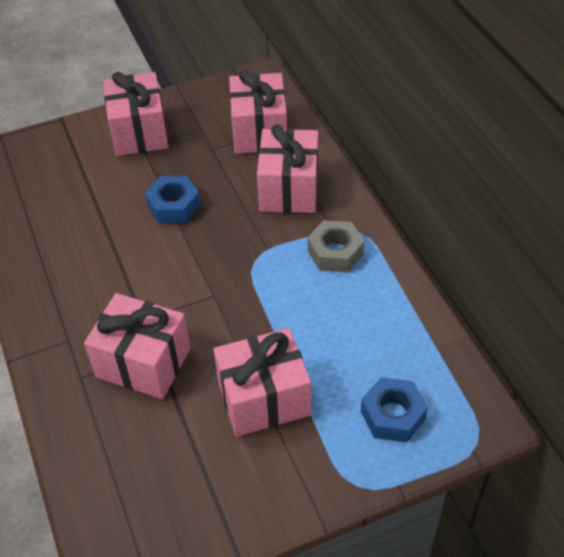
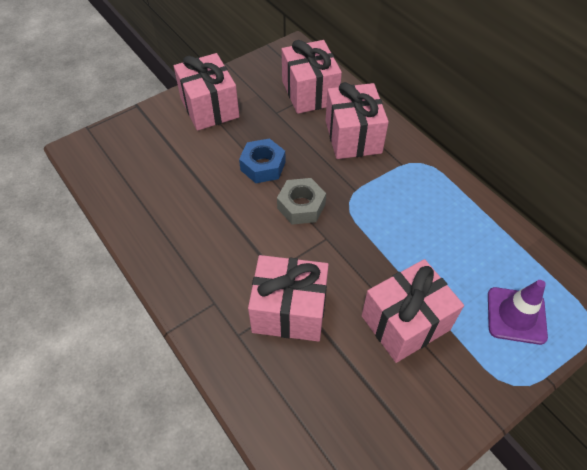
camera: 15 degrees left, 5 degrees up
(335, 252) = (412, 184): grey nut -> grey nut (301, 206)
(392, 415) = (516, 315): blue nut -> purple traffic cone

